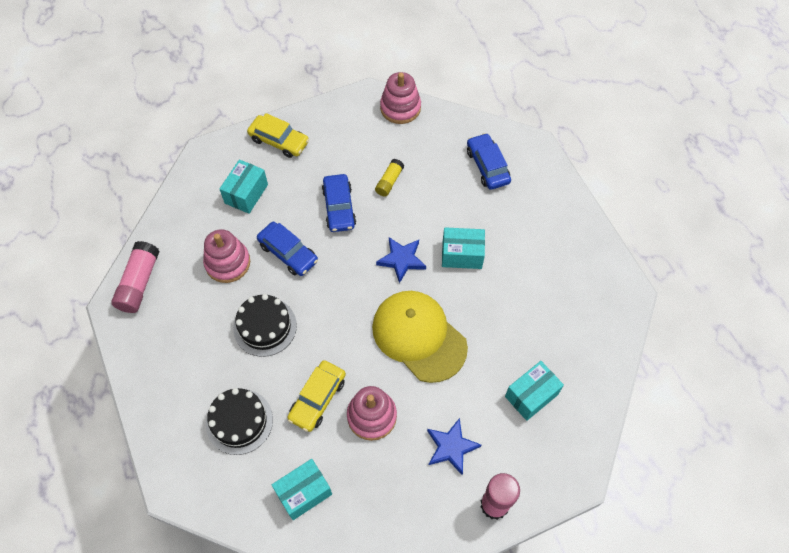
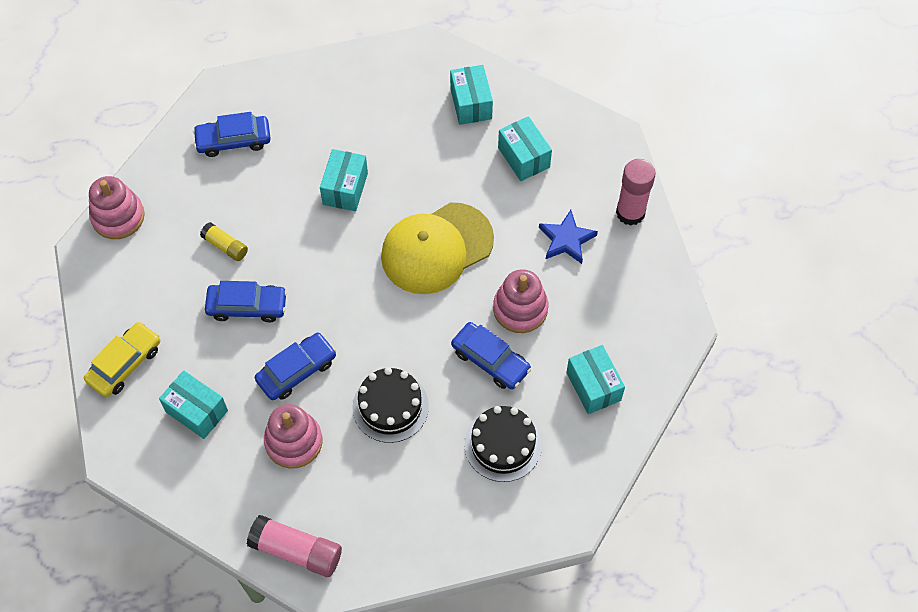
camera: 80 degrees left, 0 degrees up
(317, 398) = (490, 360): yellow car -> blue car
(401, 260) = (337, 250): blue star -> none
(577, 340) = (471, 104): none -> turquoise box

